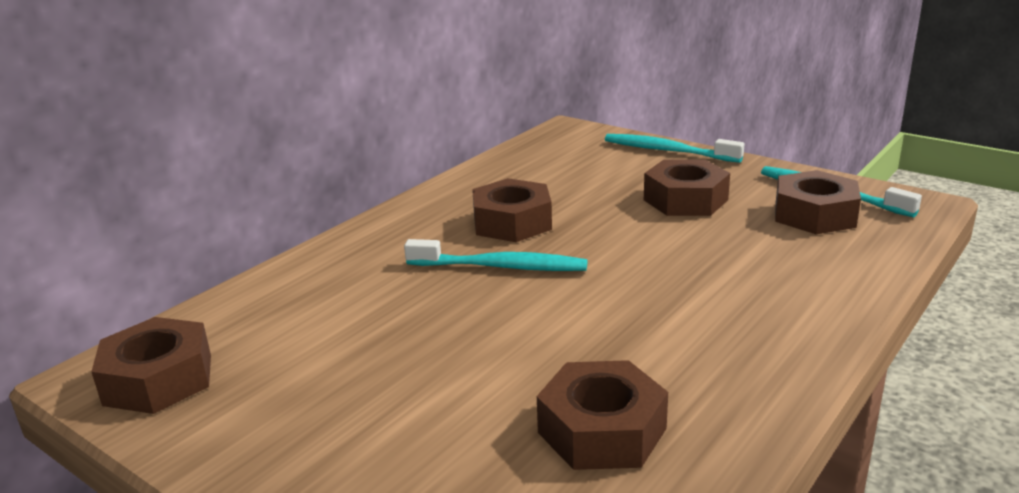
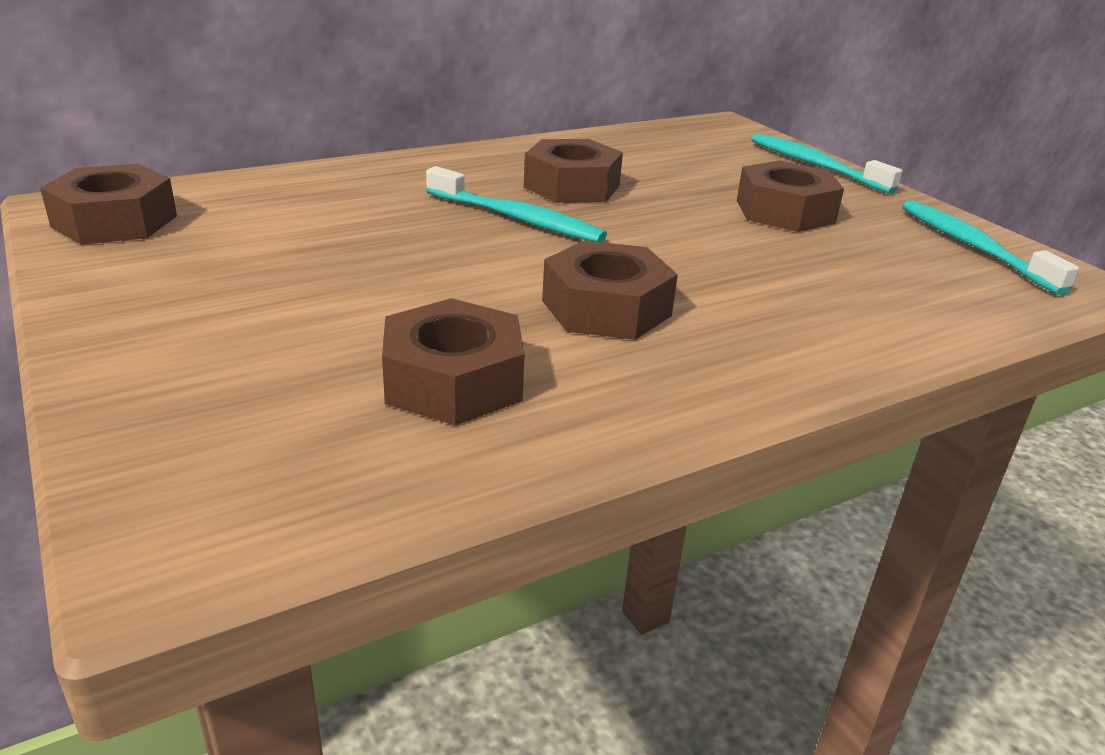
camera: 20 degrees right, 5 degrees up
(814, 215) = (928, 261): brown nut -> brown nut (606, 308)

